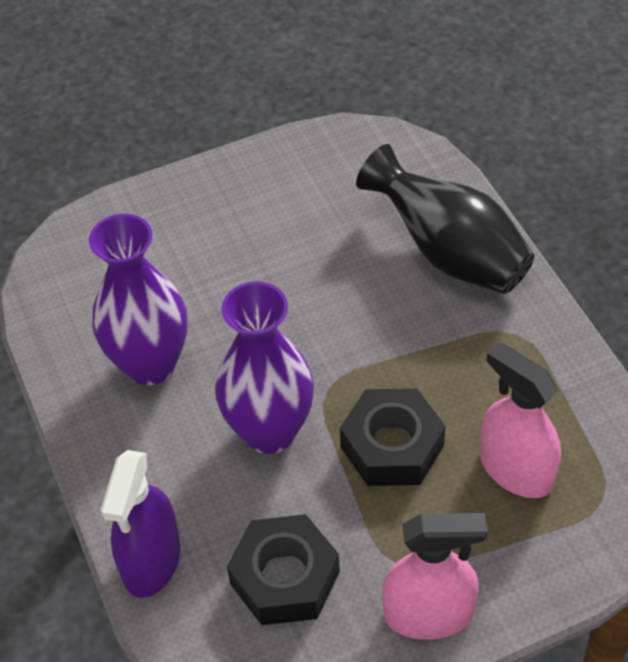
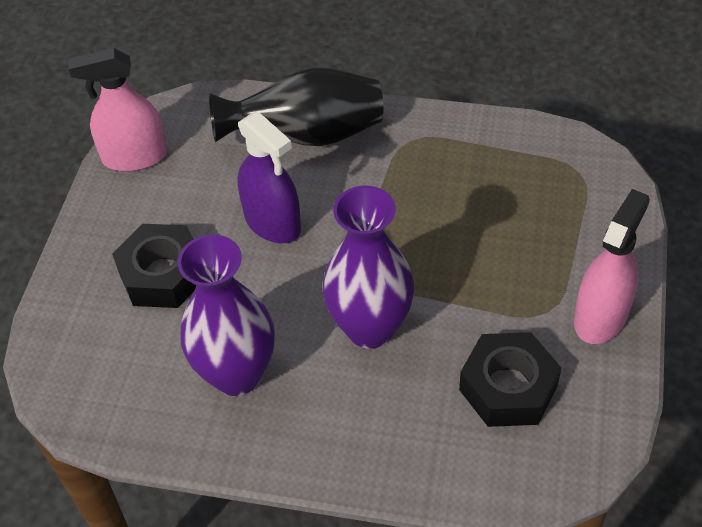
camera: 55 degrees left, 0 degrees up
(151, 560) = (426, 470): purple spray bottle -> purple spray bottle (272, 222)
(392, 446) = (446, 261): black nut -> black nut (163, 274)
(516, 470) = (522, 203): pink spray bottle -> pink spray bottle (135, 157)

